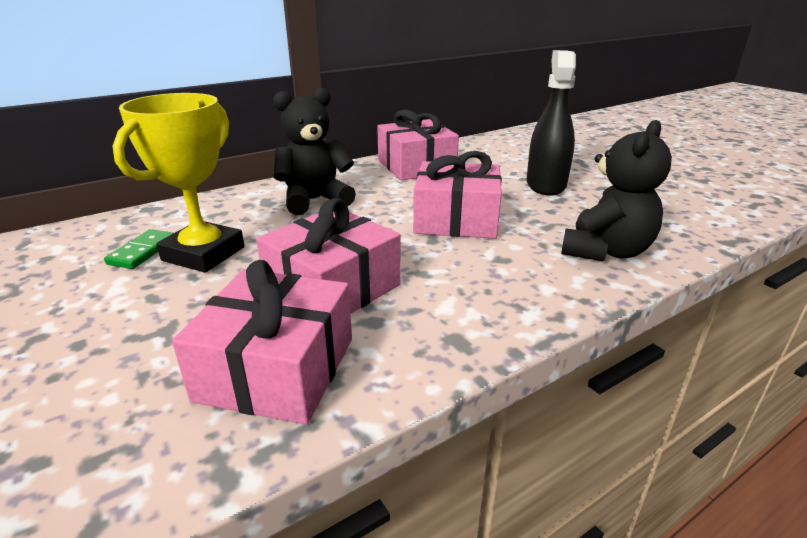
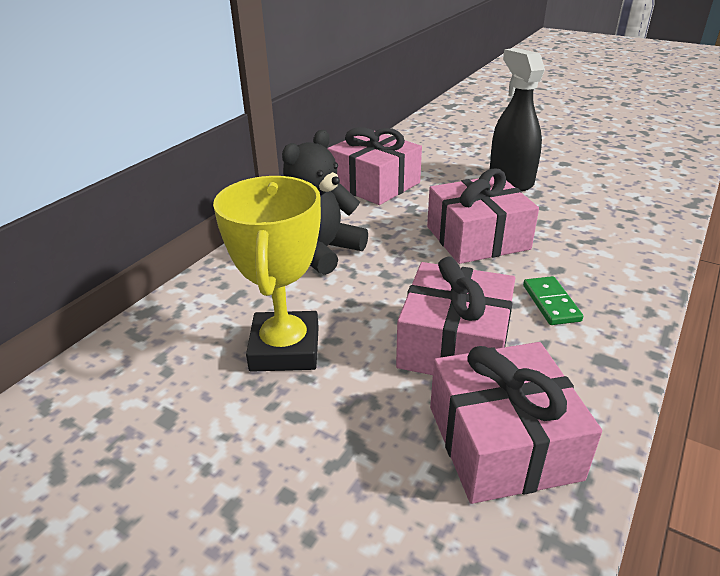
camera: 25 degrees left, 5 degrees up
(142, 251) = (213, 367): green domino -> green domino (551, 303)
(605, 251) = (623, 238): black teddy bear -> none

